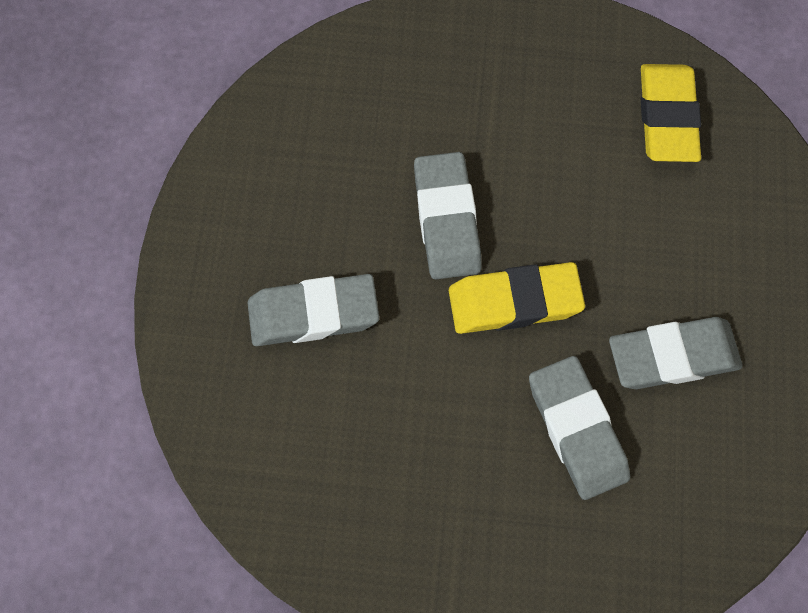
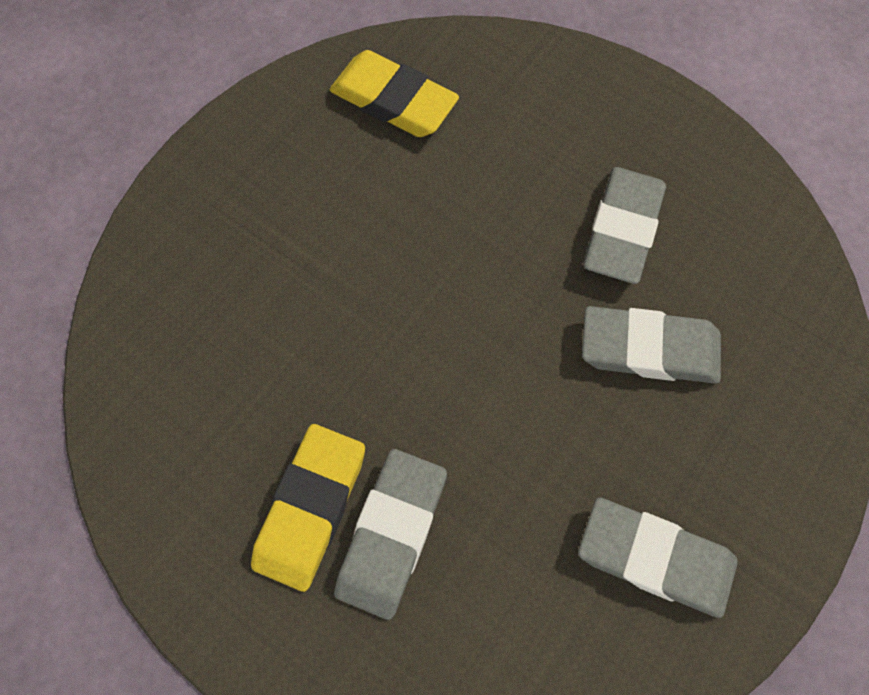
camera: 60 degrees left, 0 degrees up
(446, 220) = (371, 345): grey eraser -> grey eraser (654, 558)
(514, 302) = (493, 331): yellow eraser -> yellow eraser (311, 508)

